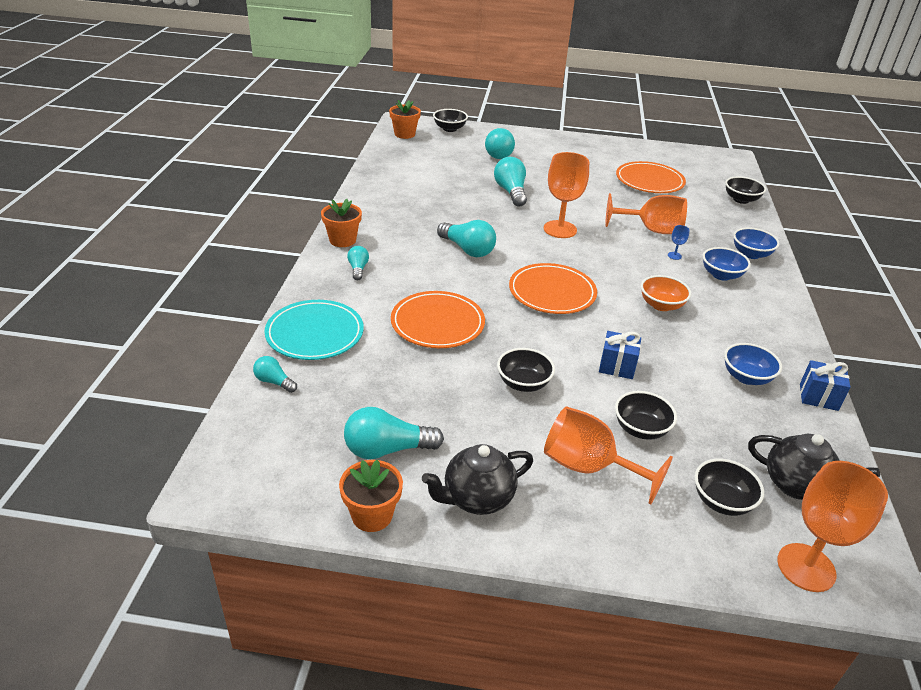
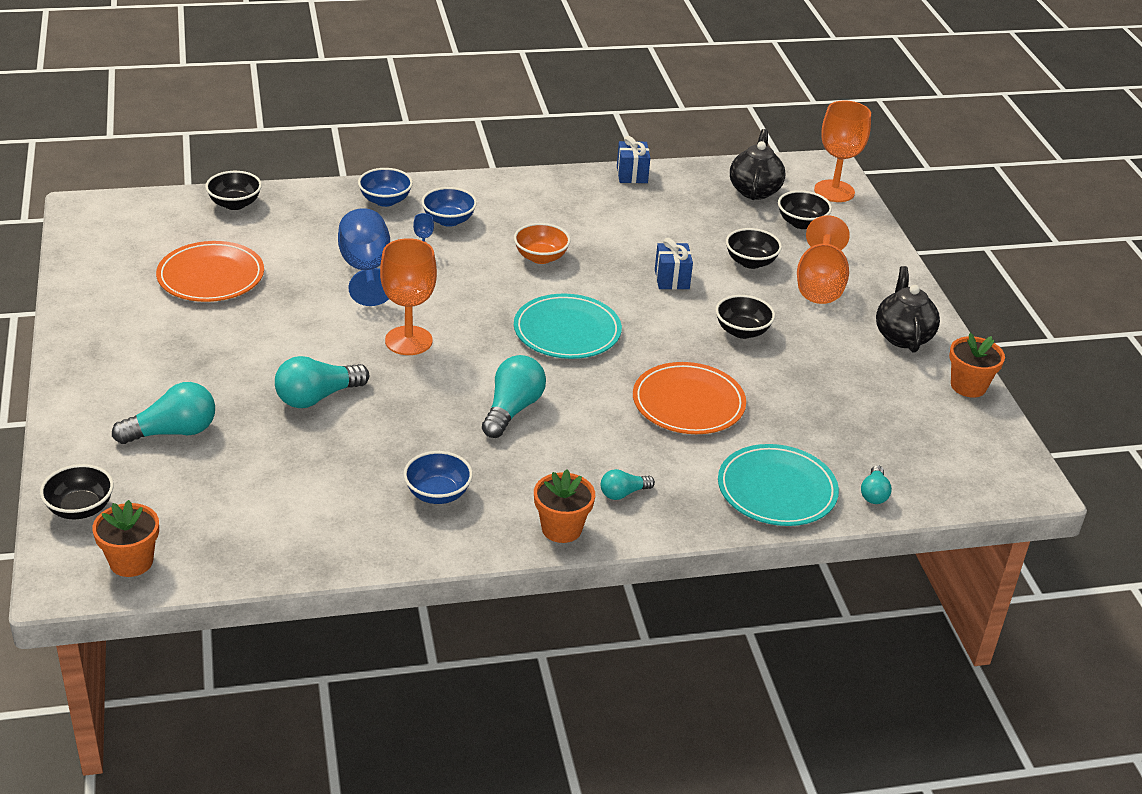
camera: 110 degrees left, 0 degrees up
(387, 449) = (895, 395): turquoise light bulb -> none
(477, 498) = (903, 336): black teapot -> black teapot turned 135 degrees counterclockwise
(552, 292) = (567, 331): orange plate -> turquoise plate
(651, 230) = (366, 269): orange goblet -> blue goblet
(746, 377) = (631, 209): blue bowl -> blue bowl (437, 494)

